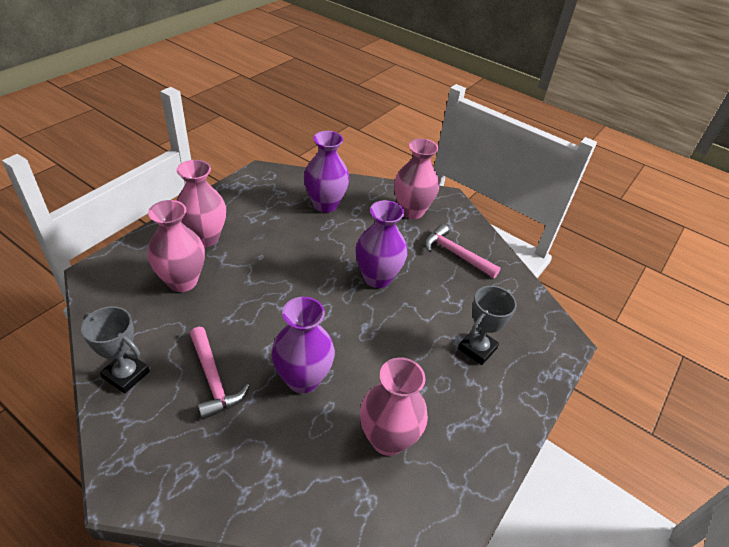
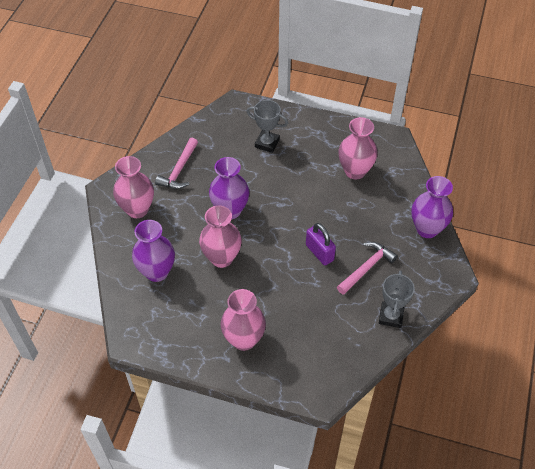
camera: 105 degrees left, 10 degrees up
(182, 281) = (298, 329): pink vase -> pink vase (221, 258)
(268, 338) = (319, 252): none -> purple padlock
(303, 379) = (339, 222): purple vase -> purple vase (427, 229)

